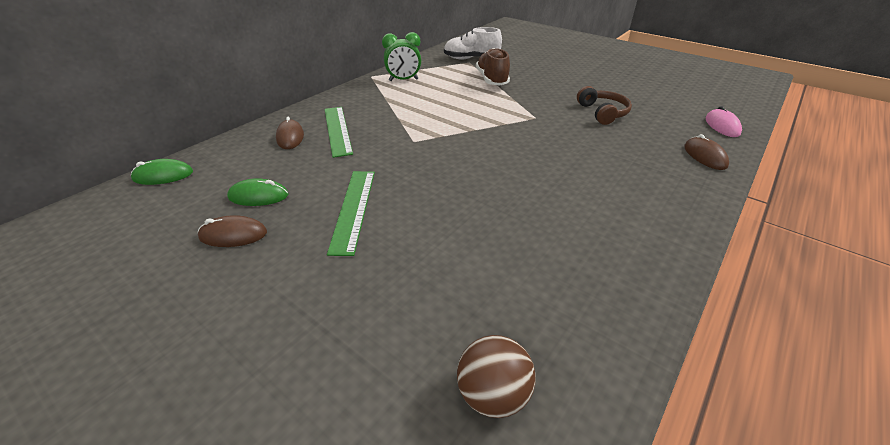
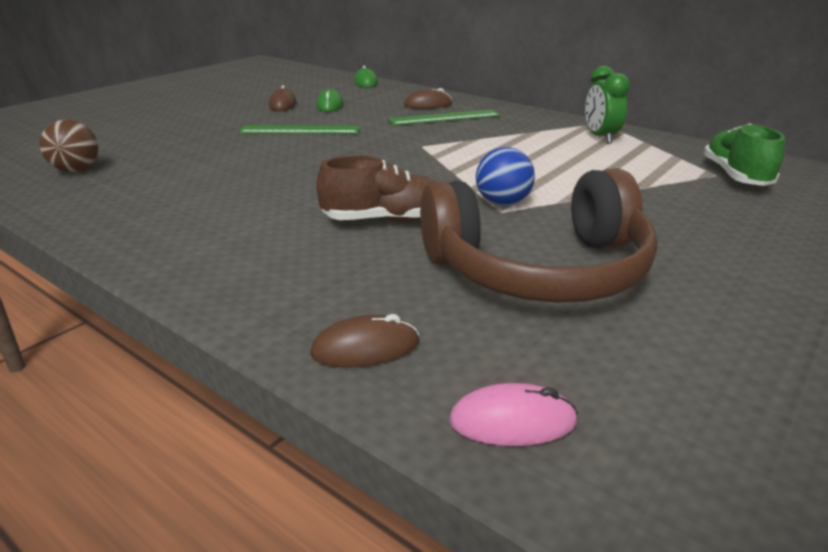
camera: 90 degrees right, 10 degrees down
(471, 59) = (735, 176): white shoe -> green shoe
(492, 80) = (643, 188): brown shoe -> brown shoe (384, 220)
(523, 116) = (502, 203): none -> blue ball
(602, 113) = (539, 269): brown headphones -> brown headphones, size x2.10

